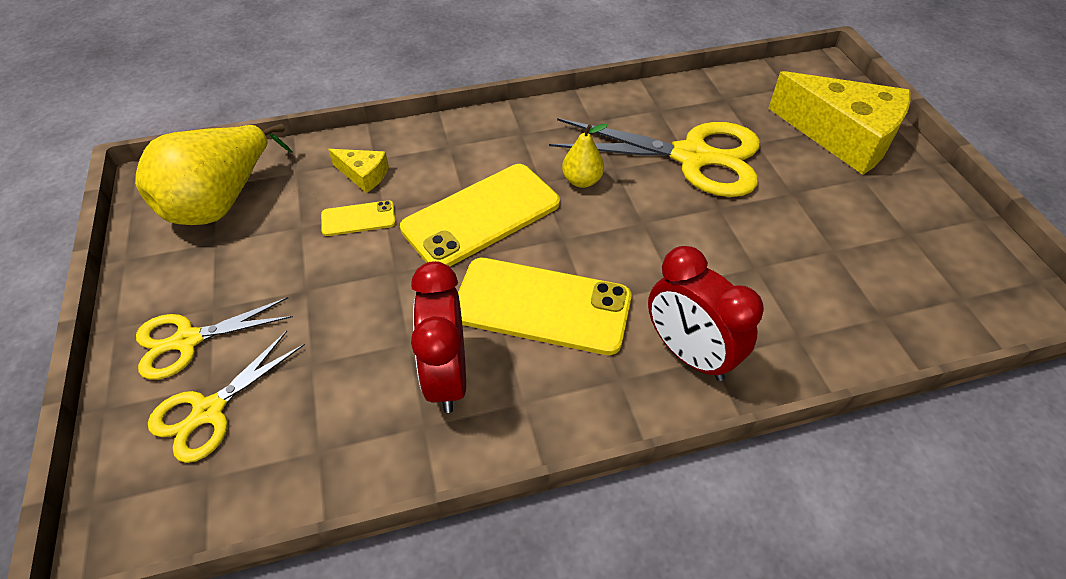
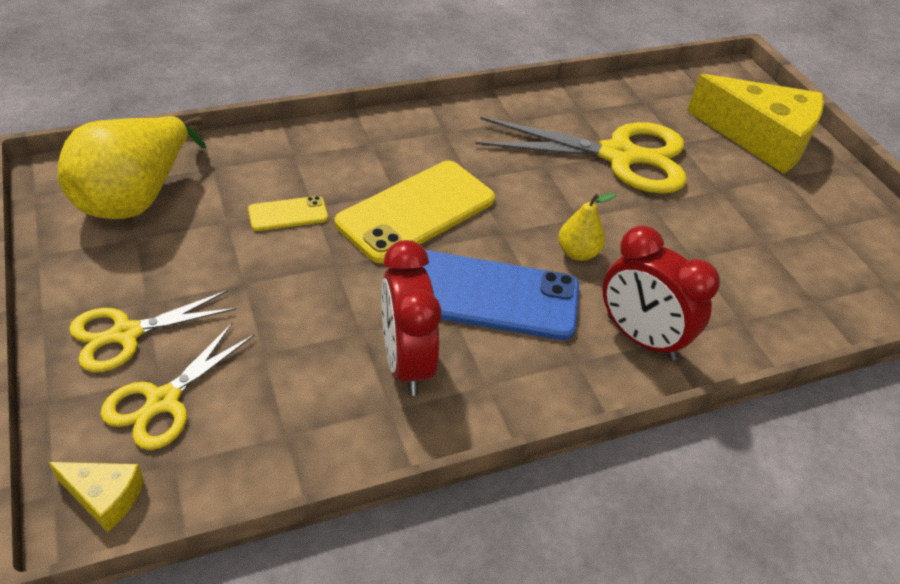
camera: 10 degrees left, 5 degrees down
(364, 175) = (286, 171): yellow cheese -> yellow cheese (104, 497)
(542, 306) = (491, 296): yellow phone -> blue phone
(582, 181) = (513, 178): yellow pear -> yellow pear (577, 253)

